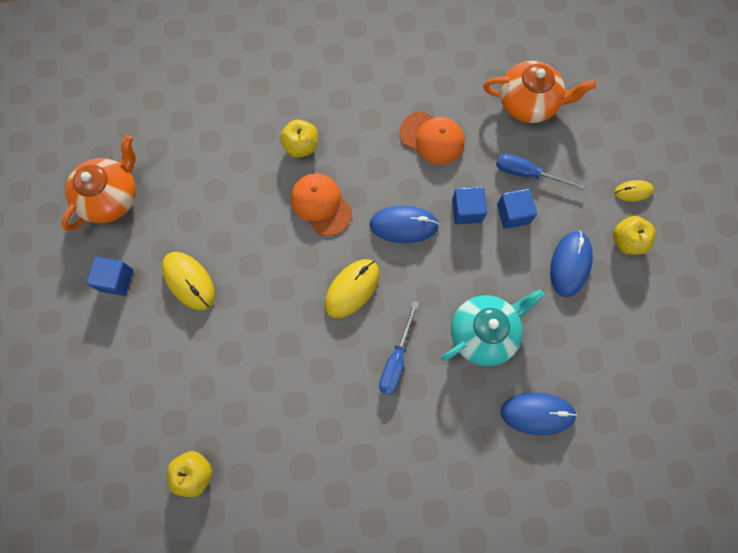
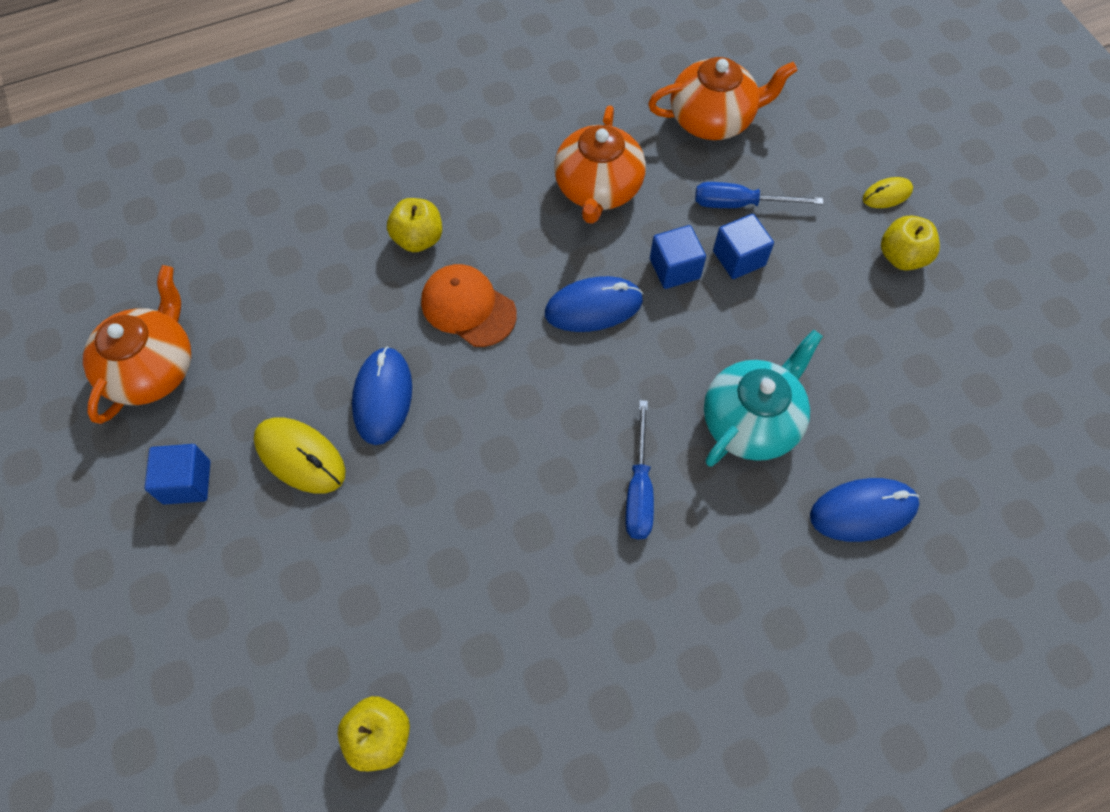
camera: 15 degrees left, 10 degrees down
(352, 289) = (545, 408): yellow mouse -> none
(432, 138) = (598, 189): orange cap -> orange teapot
(570, 264) = (837, 303): blue mouse -> blue mouse (383, 397)

